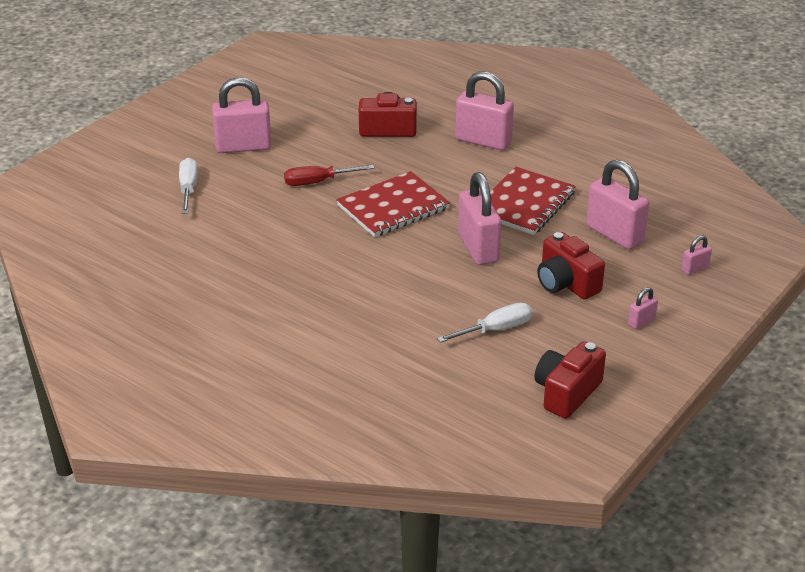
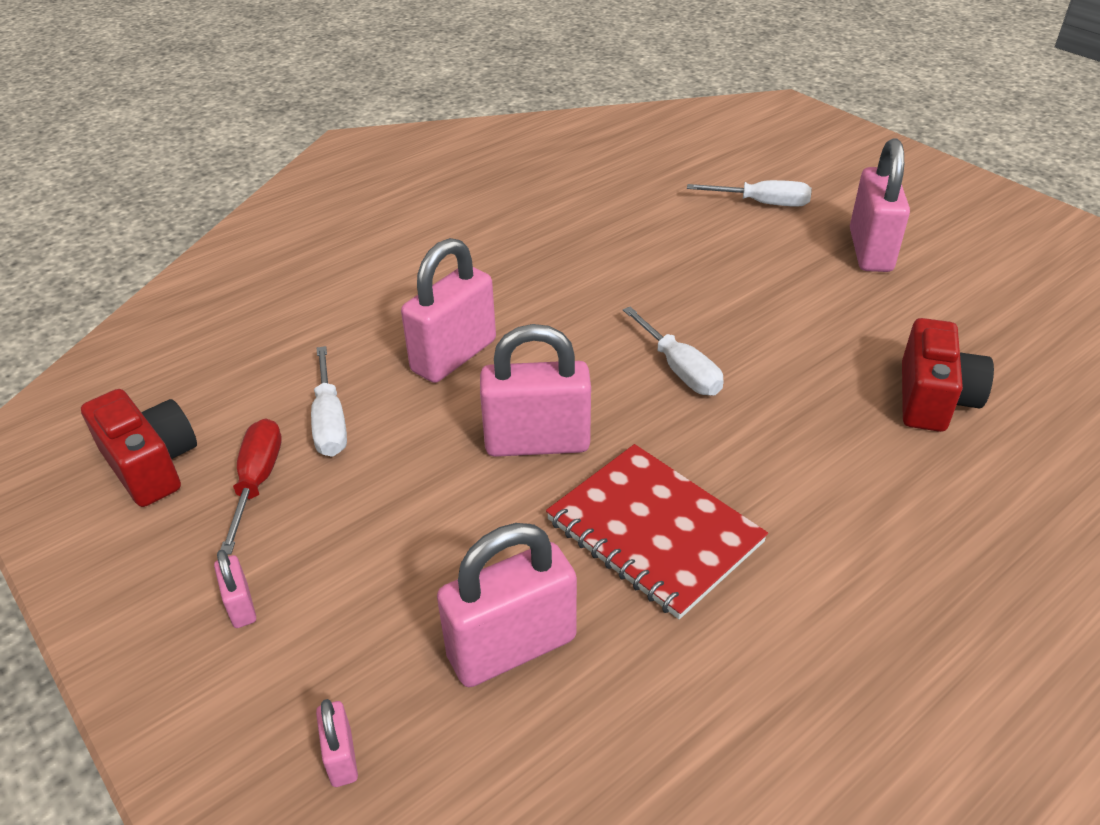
camera: 105 degrees right, 5 degrees up
(318, 182) = (765, 306): red screwdriver -> red screwdriver (257, 482)
(393, 207) = (679, 369): red notebook -> white screwdriver
(483, 141) = (891, 520): pink padlock -> pink padlock (454, 356)
(566, 283) = (396, 530): red camera -> none

